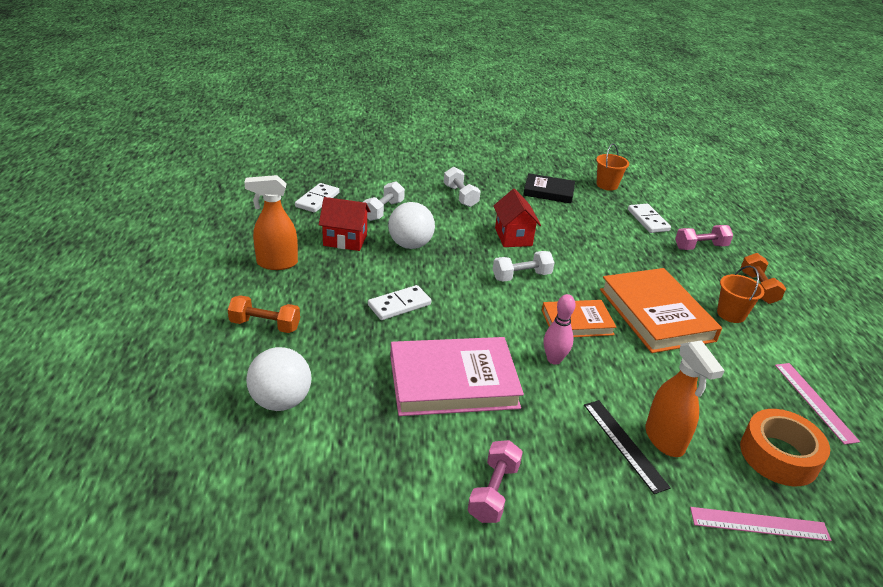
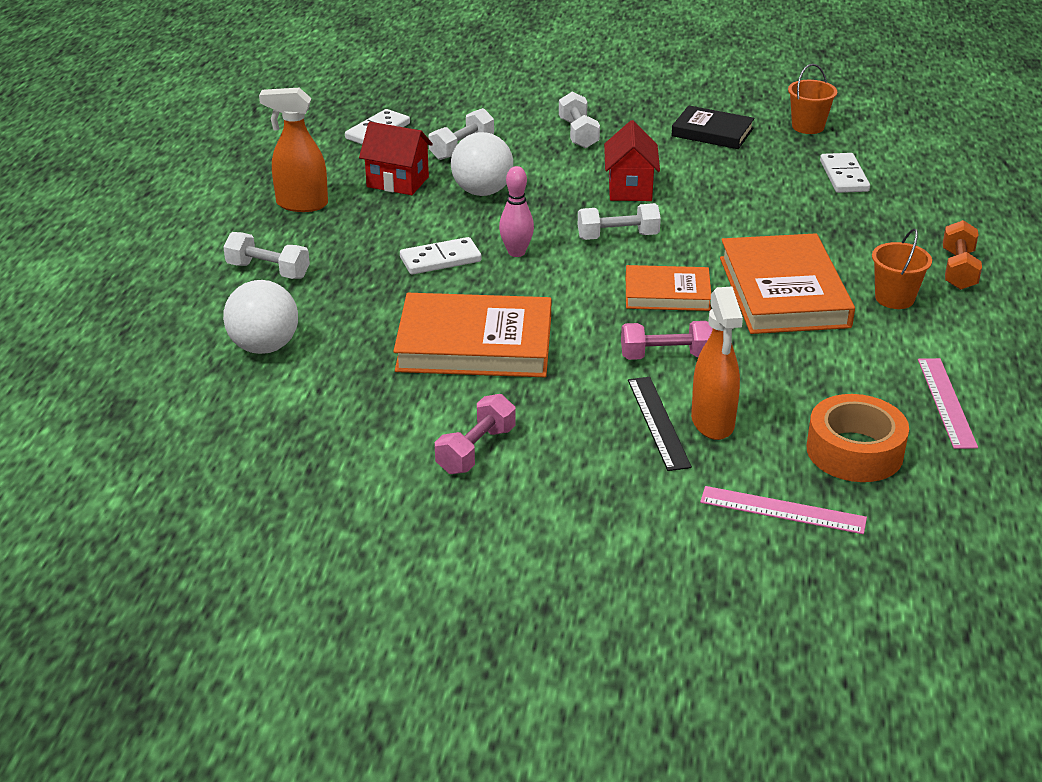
camera: 15 degrees right, 0 degrees up
(265, 325) = (268, 271): orange dumbbell -> white dumbbell
(453, 381) = (474, 344): pink book -> orange book
(554, 359) = (614, 331): pink bowling pin -> pink bowling pin (516, 252)
(700, 247) = (904, 214): pink dumbbell -> pink dumbbell (666, 356)

